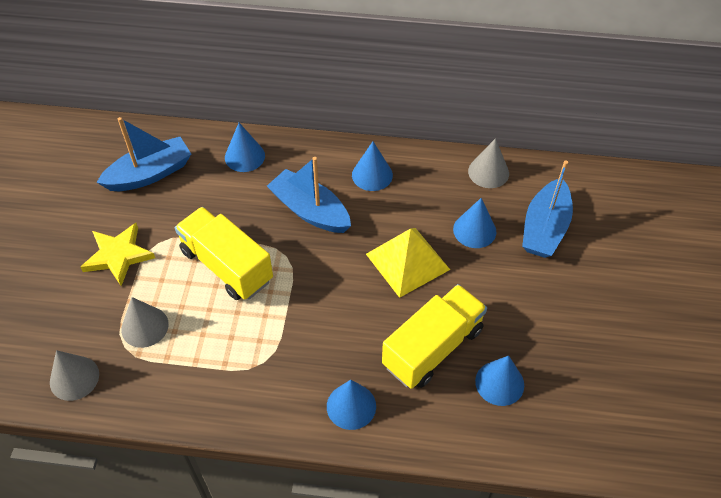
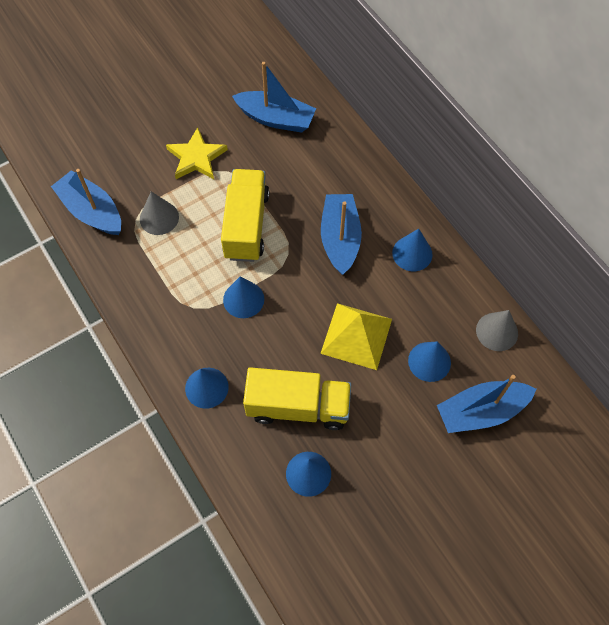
camera: 50 degrees right, 10 degrees up
(74, 378) = (92, 211): grey cone -> blue boat
(244, 156) = (346, 160): blue cone -> blue cone (243, 299)

